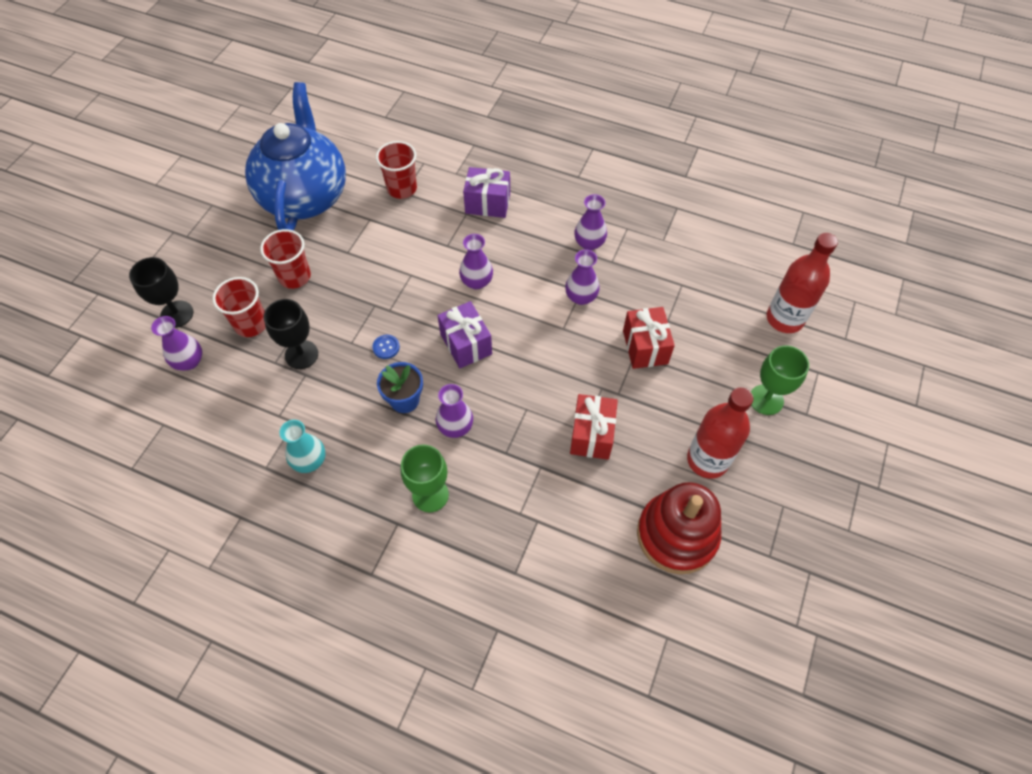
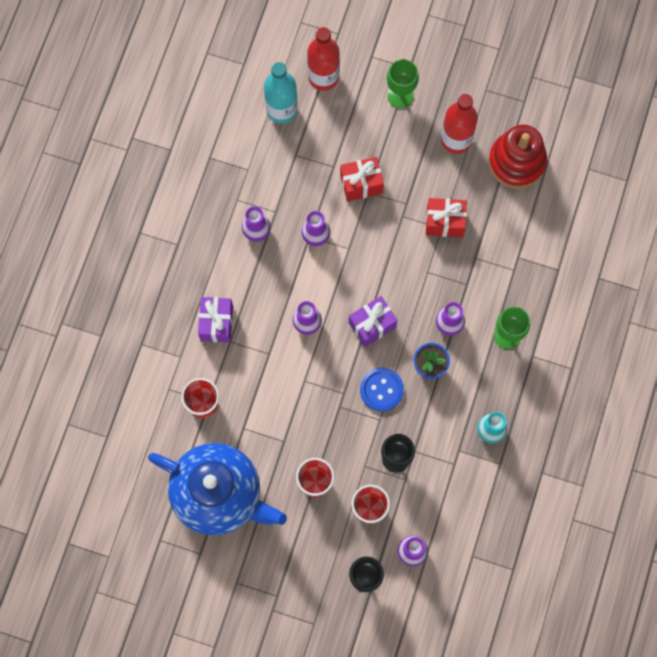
camera: 95 degrees left, 15 degrees up
(305, 196) = (219, 494): blue teapot -> blue teapot turned 150 degrees counterclockwise
(386, 347) = (381, 390): blue button -> blue button, size x1.94
(738, 275) = (282, 110): none -> turquoise bottle

